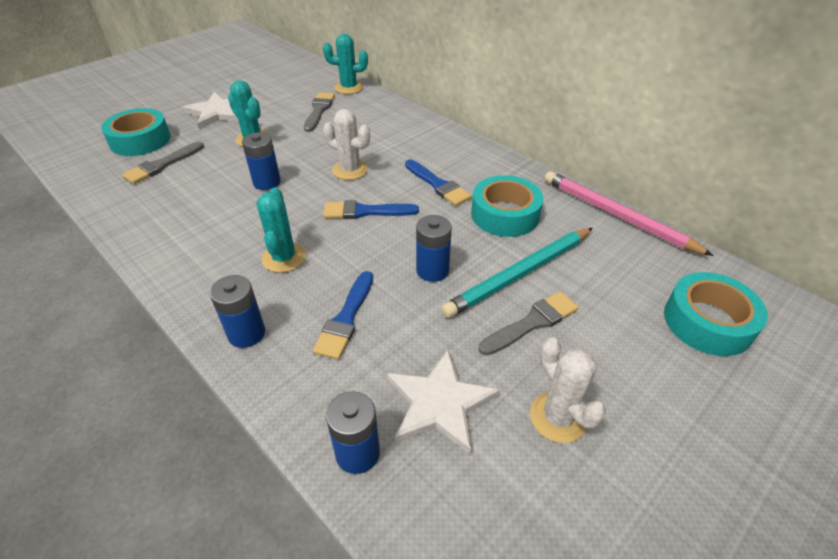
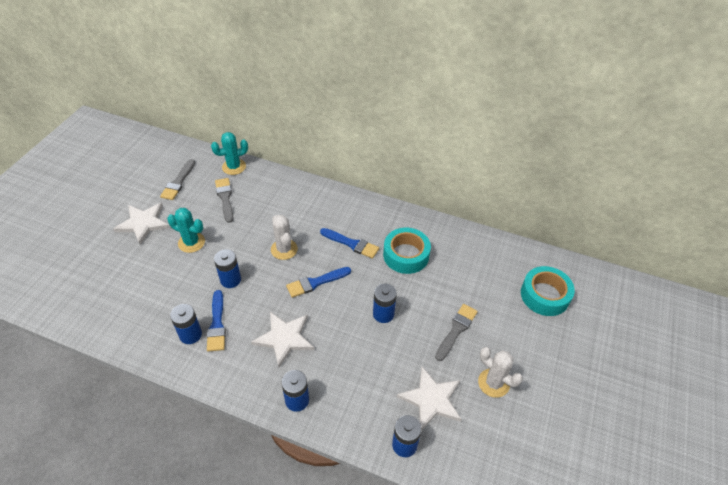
camera: 25 degrees left, 5 degrees up
(140, 140) = (99, 271): turquoise tape -> none
(162, 165) = (137, 290): grey brush -> grey brush (178, 182)
(180, 221) = (190, 334): none -> blue battery
(284, 258) = (284, 338): turquoise cactus -> white star
(346, 318) = (351, 367): blue brush -> blue brush (217, 324)
(350, 170) = (284, 249): white cactus -> white cactus turned 60 degrees clockwise
(520, 274) = (435, 298): turquoise pencil -> none
(617, 215) = (472, 234): pink pencil -> none

